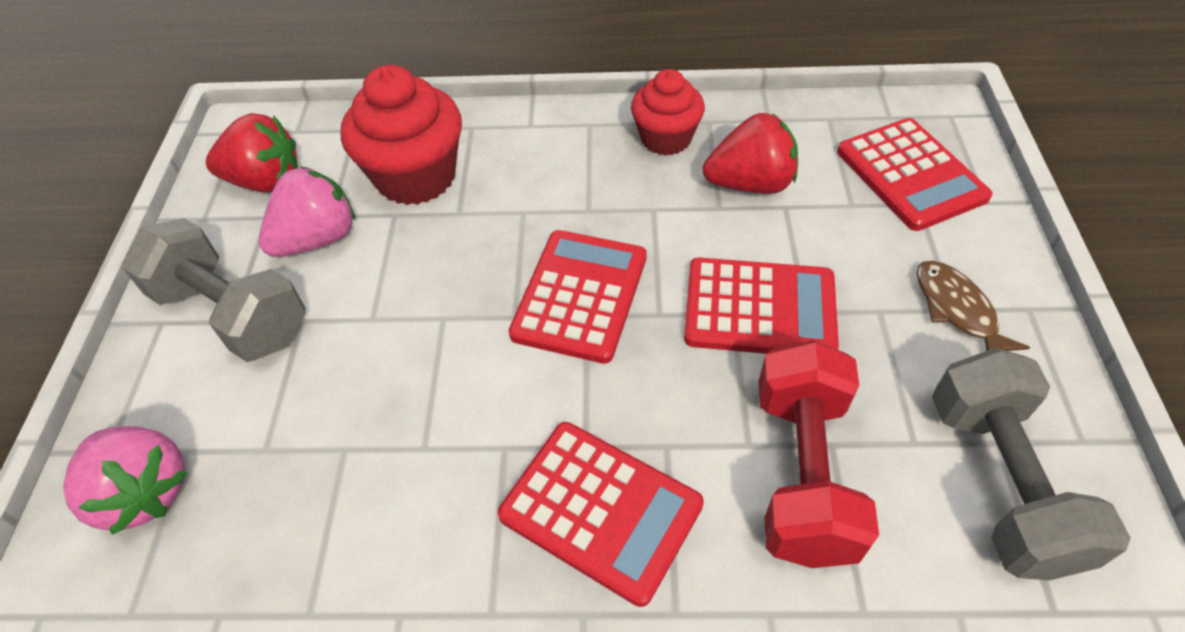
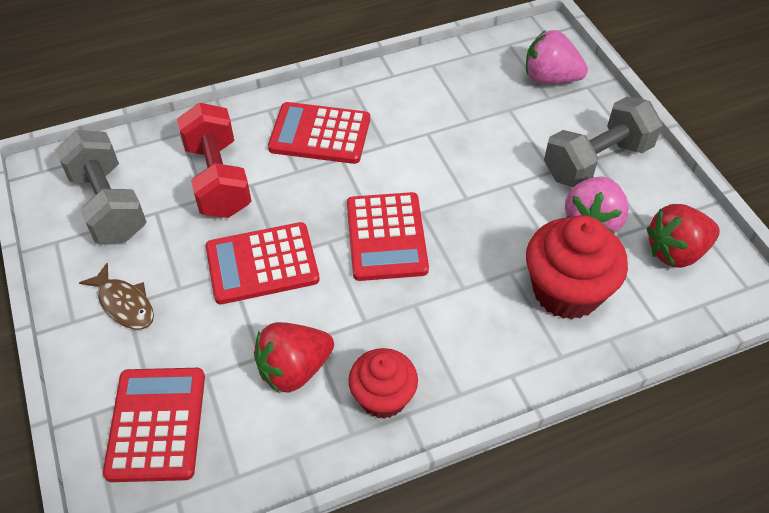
camera: 155 degrees right, 0 degrees up
(232, 313) = (597, 161): grey dumbbell -> grey dumbbell turned 45 degrees counterclockwise
(910, 174) = (156, 424): red calculator -> red calculator turned 45 degrees clockwise

